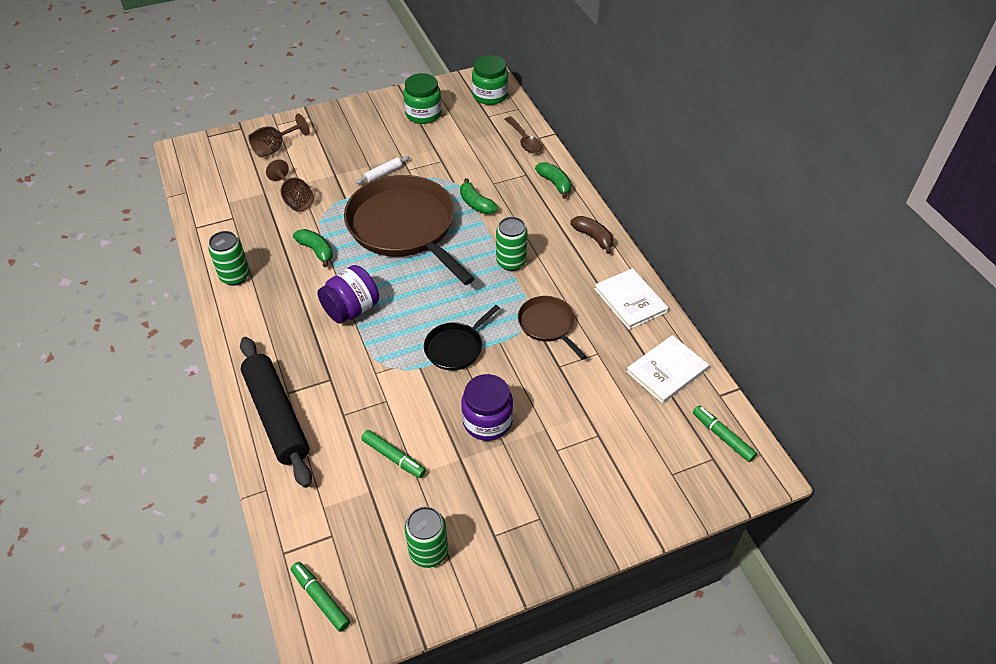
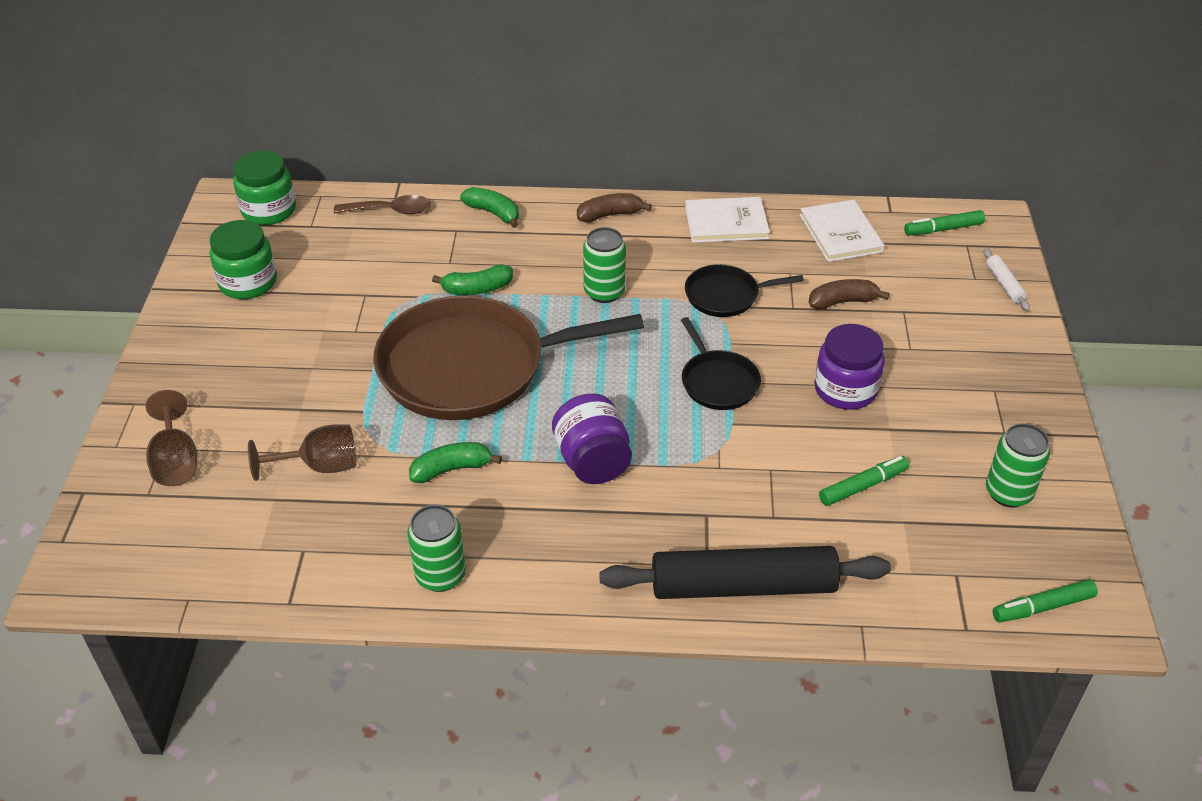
camera: 65 degrees left, 5 degrees down
(383, 173) = (343, 357): white rolling pin -> white rolling pin (1004, 284)
(548, 325) = (726, 295): brown pan -> black pan
(555, 184) = (493, 213): green banana -> green banana turned 45 degrees clockwise
(584, 393) = (842, 302): none -> brown banana

